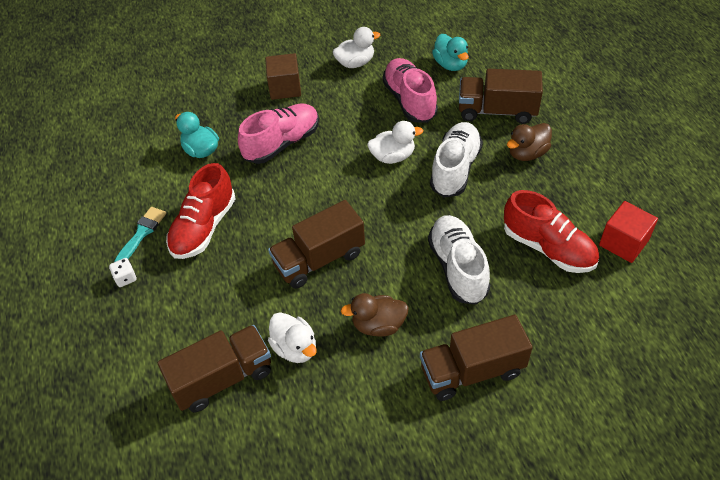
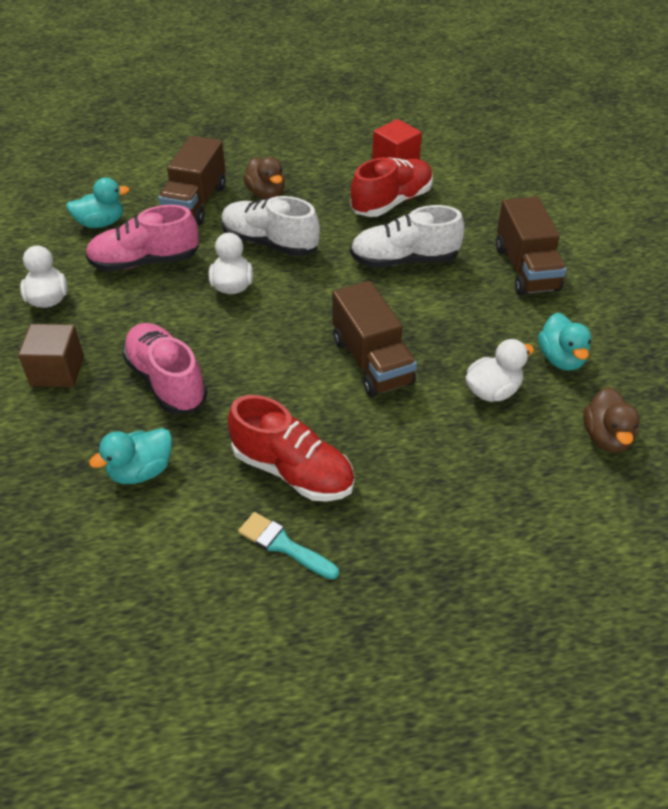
camera: 85 degrees left, 5 degrees down
(125, 278) = (363, 564): white dice -> none
(222, 378) = (530, 457): brown truck -> none
(343, 402) = (561, 359): none -> turquoise duck
(378, 325) = (468, 323): brown duck -> brown duck (606, 437)

